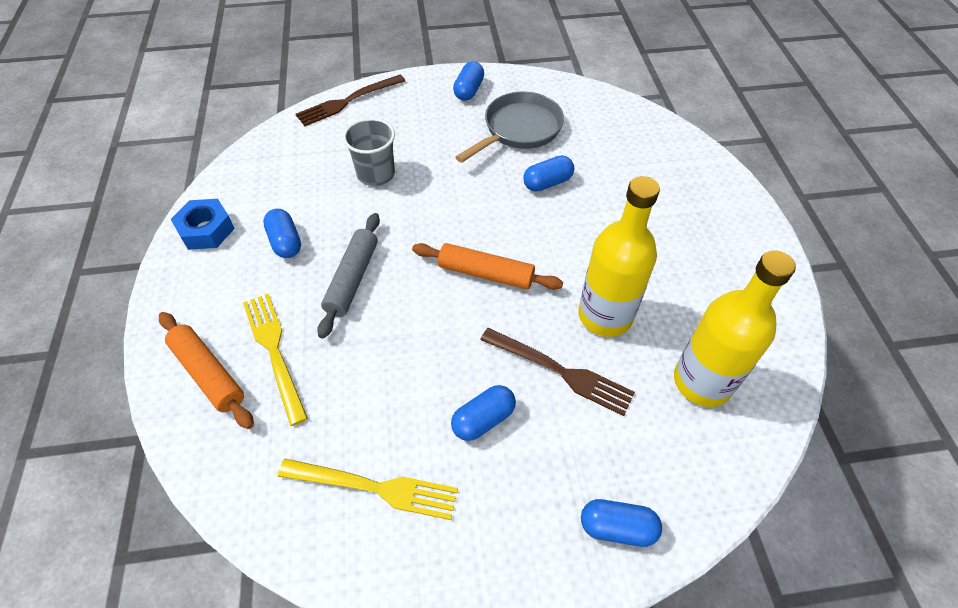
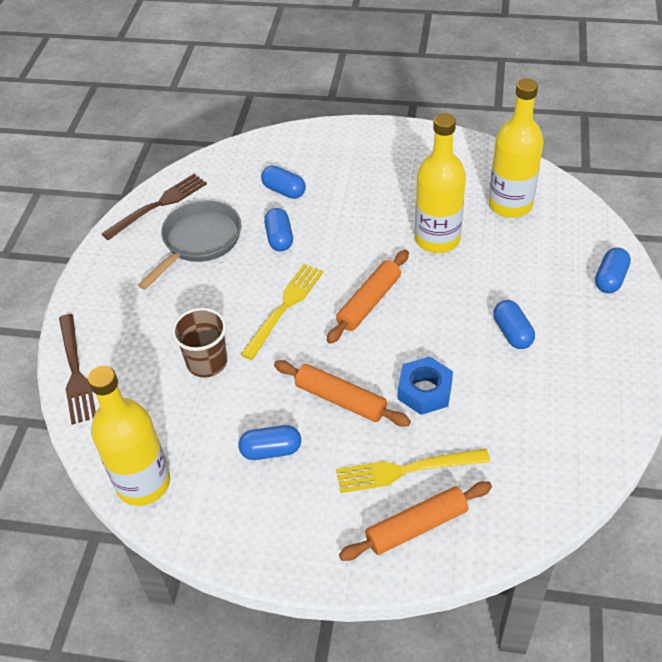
camera: 70 degrees left, 5 degrees down
(206, 230) = (223, 524): blue nut -> blue nut (425, 391)
(243, 171) = (143, 483): none -> yellow bottle
(352, 279) = (340, 400): grey rolling pin -> orange rolling pin
(376, 174) = (207, 362): grey cup -> brown cup
(376, 487) = (557, 410): yellow fork -> yellow fork (285, 307)
(469, 90) = (119, 266): blue capsule -> blue capsule (284, 191)
(519, 129) = (199, 241): grey pan -> grey pan turned 60 degrees clockwise
(562, 372) = (482, 277): brown fork -> brown fork (159, 205)

